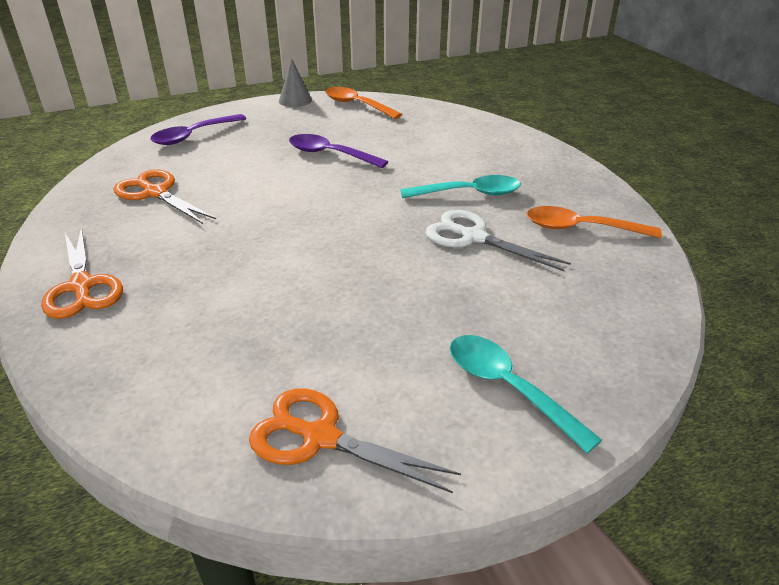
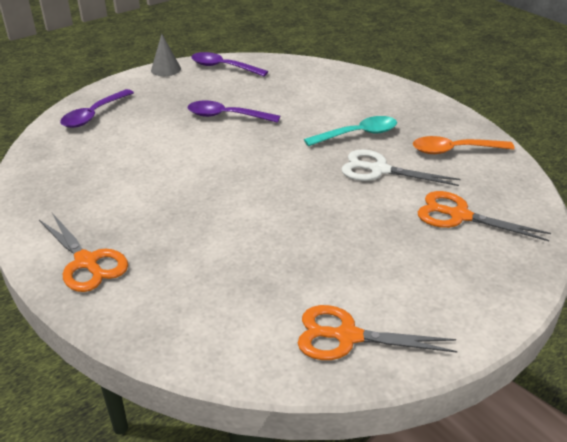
camera: 15 degrees left, 0 degrees up
(156, 193) = (95, 172): orange scissors -> orange scissors (459, 216)
(356, 105) = (223, 67): orange spoon -> purple spoon
(508, 387) = (458, 277): turquoise spoon -> none

